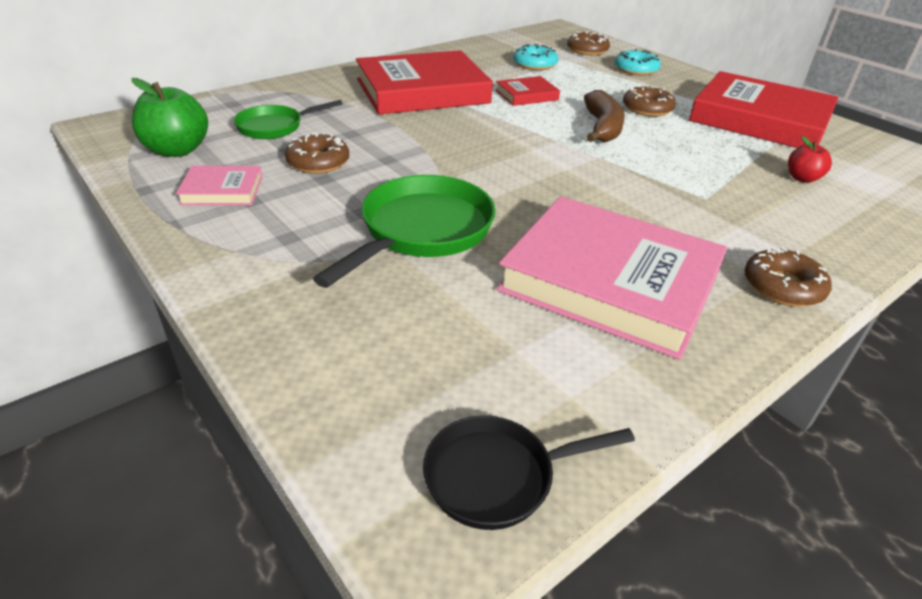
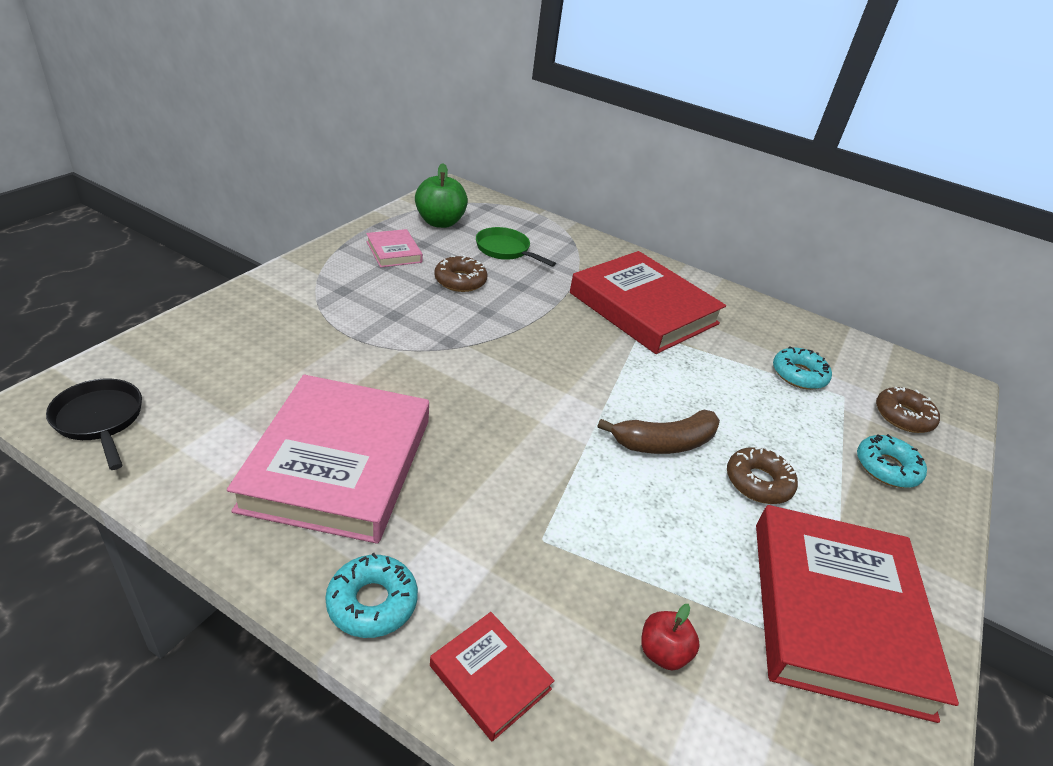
camera: 65 degrees right, 0 degrees up
(422, 231) = (378, 347): green pan -> none
(526, 95) = (701, 377): red book -> red book (490, 677)
(782, 287) = (372, 602): brown donut -> turquoise donut

